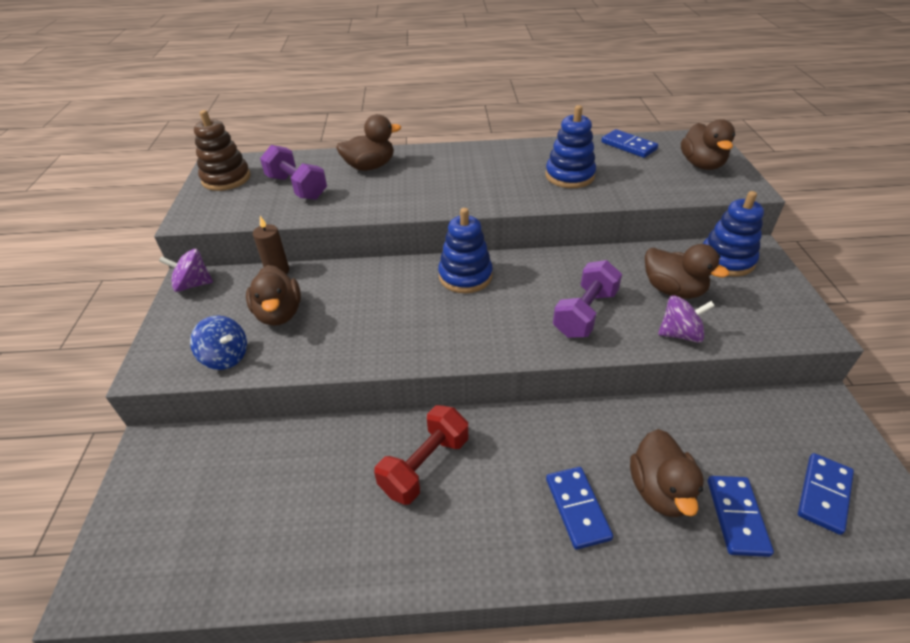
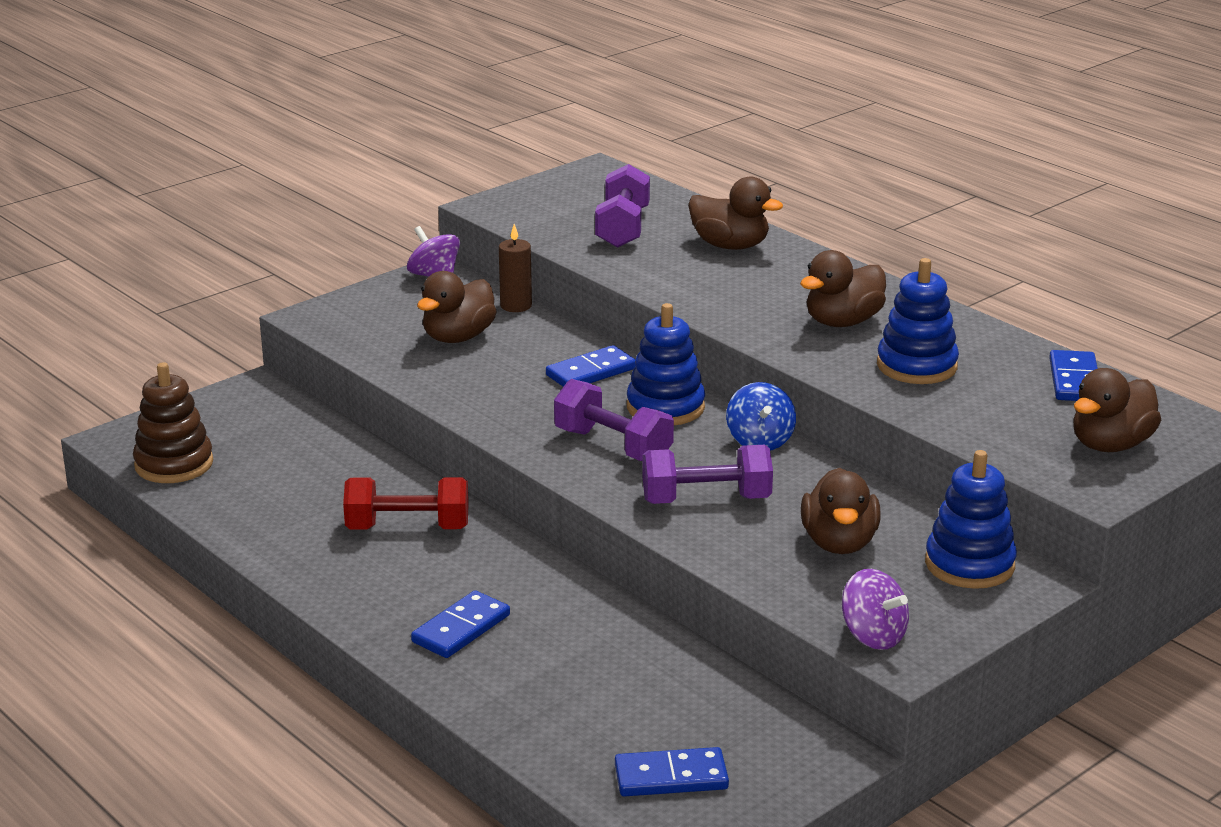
camera: 50 degrees right, 15 degrees down
(226, 178) = (578, 187): brown stacking toy -> brown stacking toy (174, 464)
(226, 357) = (369, 341): blue spinning top -> blue spinning top (760, 441)
(487, 318) = (613, 446): none -> purple dumbbell
(660, 490) = (544, 670): brown duck -> brown duck (843, 322)
(680, 334) = (756, 568): purple spinning top -> purple spinning top (873, 636)
(737, 516) = (567, 726): blue domino -> blue domino (591, 372)

